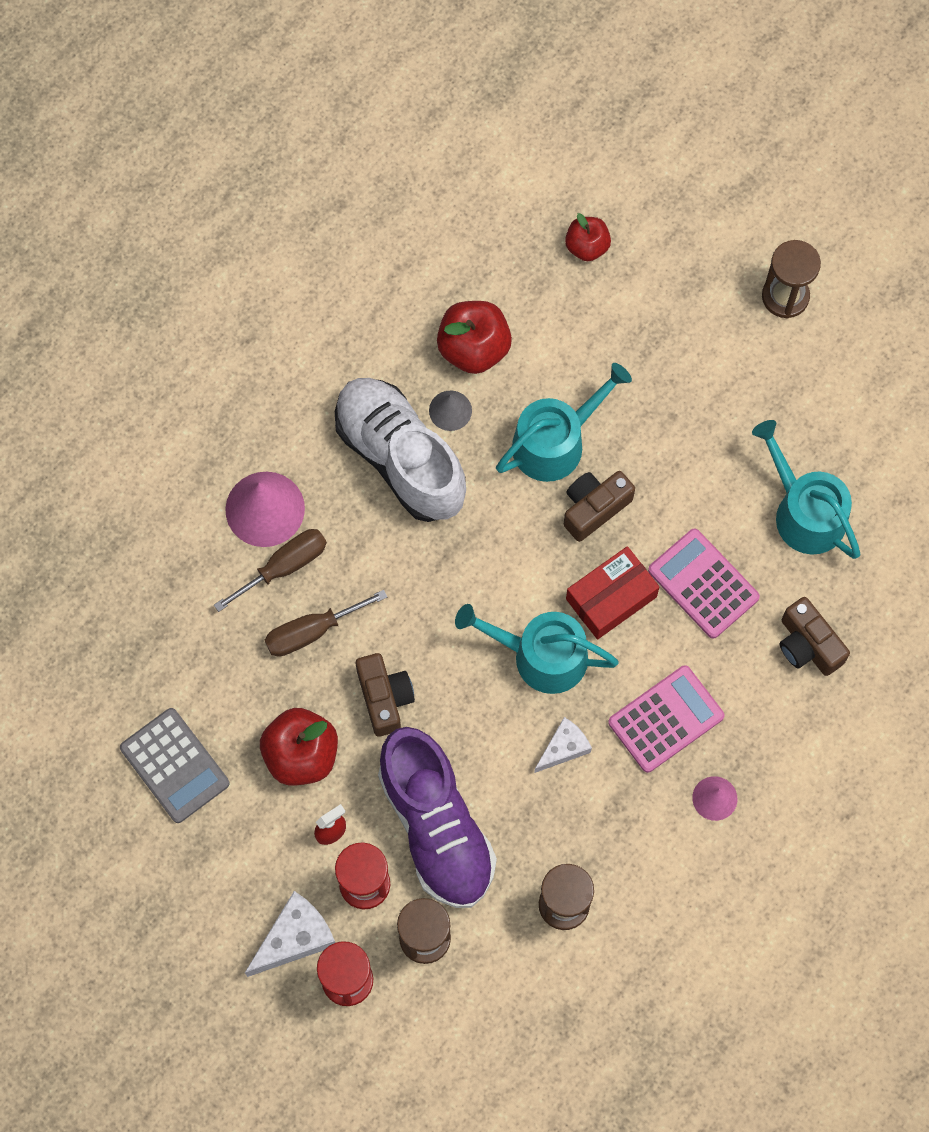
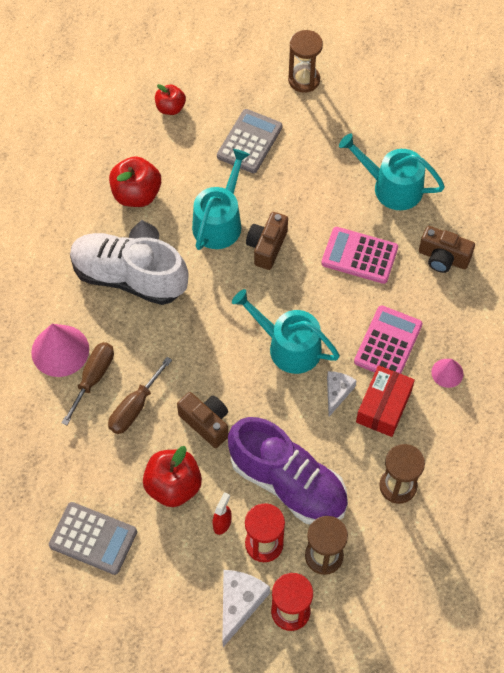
camera: 30 degrees left, 10 degrees down
(541, 656) = (288, 346): turquoise watering can -> turquoise watering can turned 45 degrees clockwise
(611, 598) = (310, 291): red box -> red box (384, 406)
(660, 349) = (249, 142): none -> grey calculator

